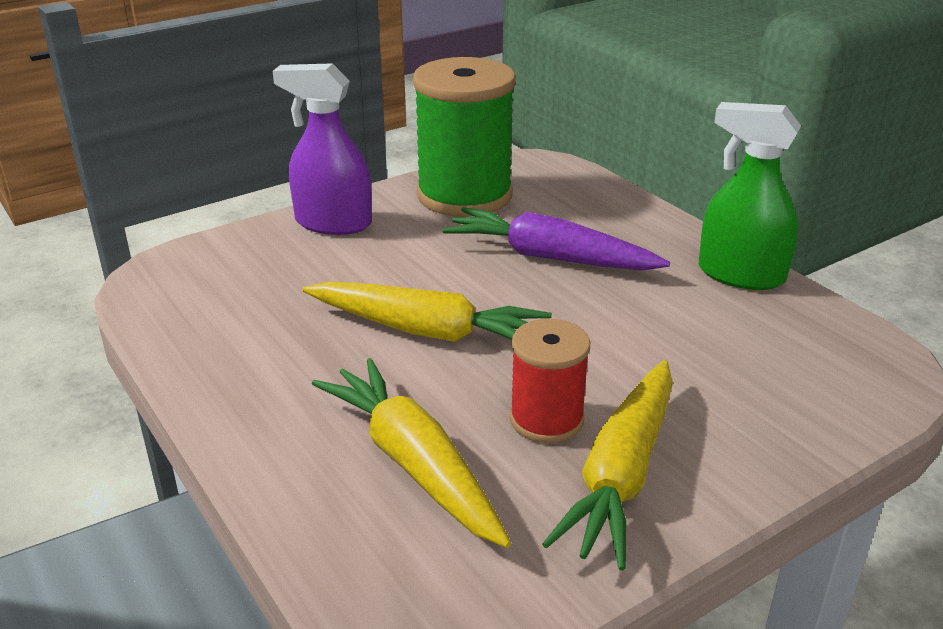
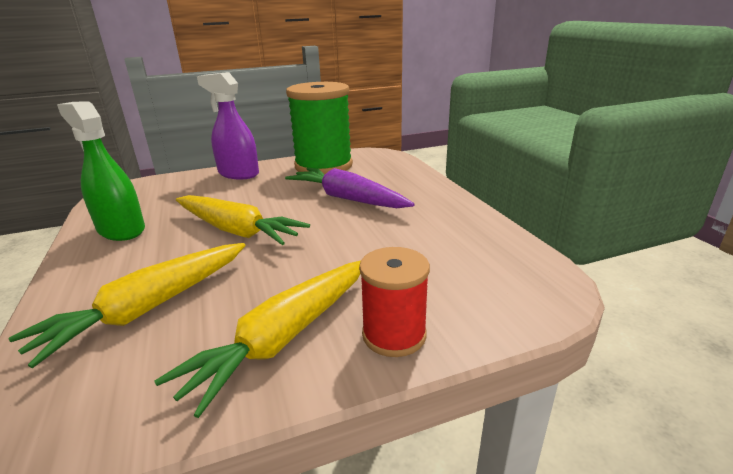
camera: 15 degrees right, 5 degrees down
(414, 463) = (149, 308): yellow carrot -> yellow carrot turned 120 degrees counterclockwise
(546, 419) = (263, 291): red spool -> red spool (394, 335)
(740, 275) = (468, 218): green spray bottle -> green spray bottle (121, 230)

